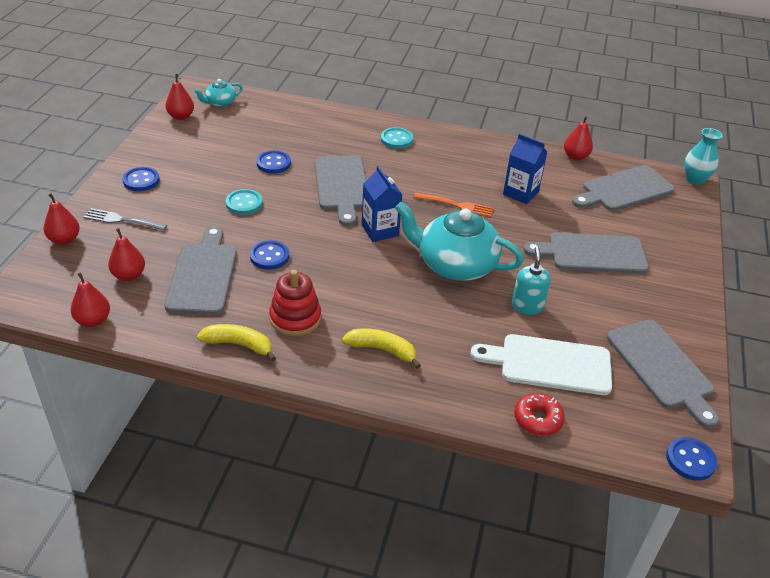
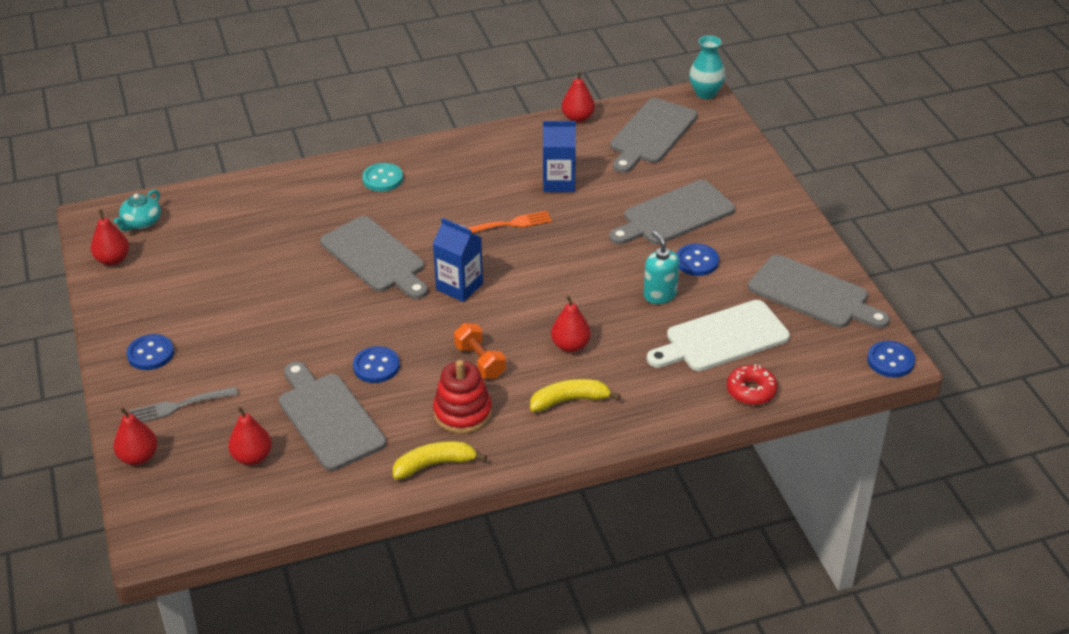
camera: 30 degrees left, 0 degrees up
(93, 320) = (266, 518): red pear -> red pear (570, 345)
(244, 203) = (292, 325): turquoise button -> none
(273, 163) = (278, 266): blue button -> blue button (697, 261)
(344, 288) = (480, 361): none -> orange dumbbell
(455, 265) = (562, 286): turquoise teapot -> none

